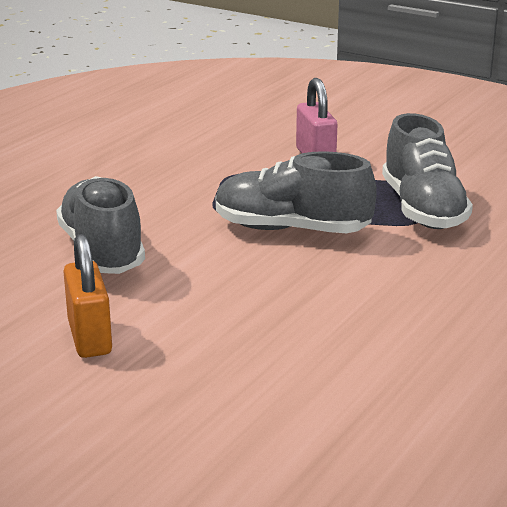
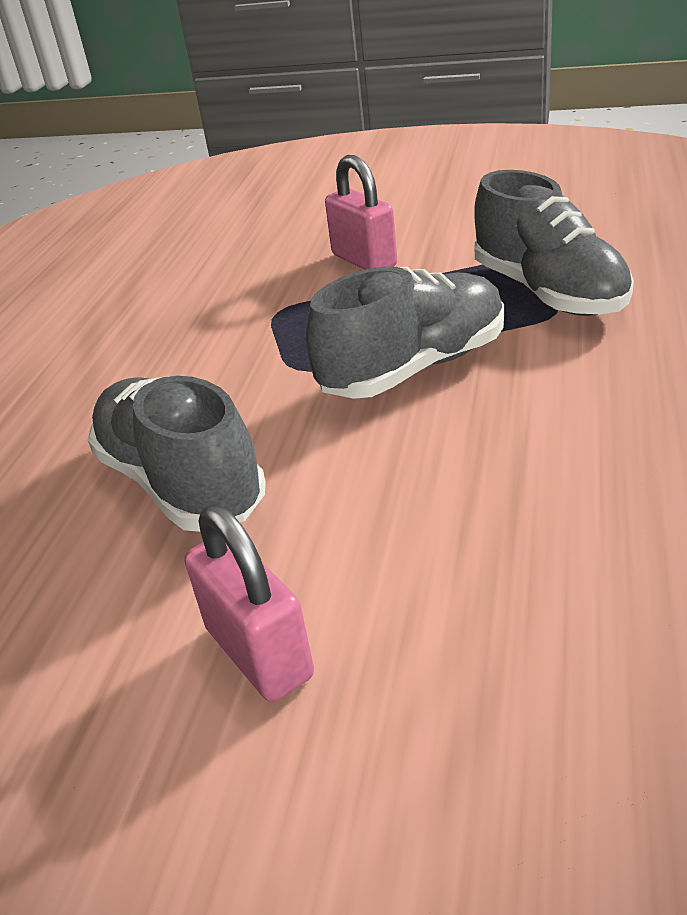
camera: 15 degrees left, 10 degrees up
(90, 337) = (259, 652): orange padlock -> pink padlock
(291, 229) = (414, 368): grey shoe -> grey shoe turned 150 degrees clockwise

